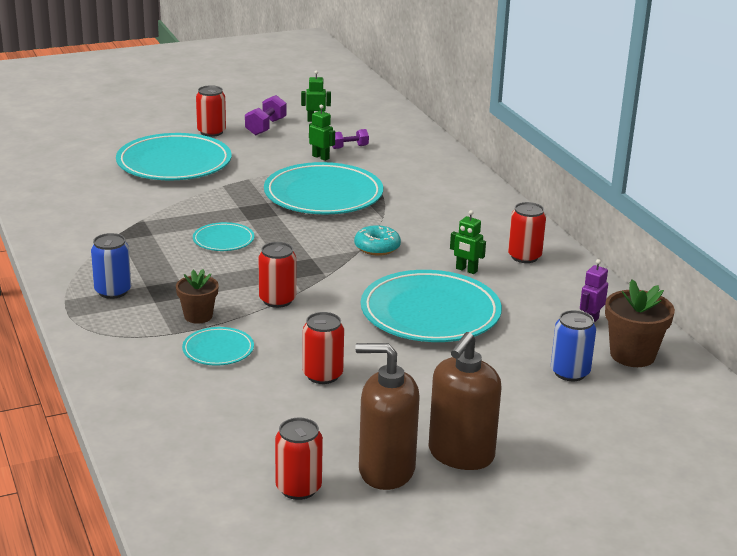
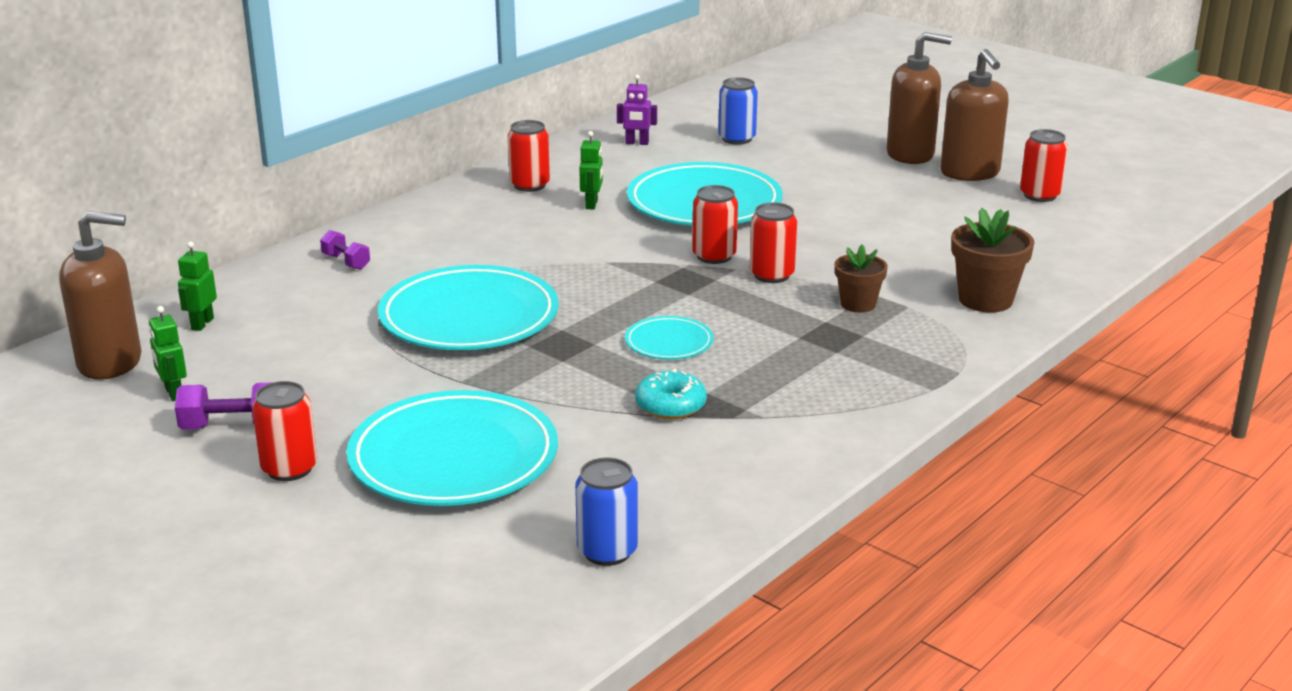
camera: 115 degrees left, 0 degrees up
(113, 291) = (873, 368): blue can -> blue can (607, 551)
(218, 350) = (904, 276): turquoise plate -> none
(321, 157) = (333, 351): green robot -> green robot (202, 324)
(322, 375) = (877, 222): red can -> red can (714, 256)
(349, 147) = (276, 340): purple dumbbell -> purple dumbbell (346, 262)
(365, 112) = (110, 362): none -> brown soap dispenser
(377, 247) = (587, 255): turquoise donut -> turquoise donut (670, 405)
(632, 355) = (677, 123): brown flower pot -> brown flower pot (985, 300)

